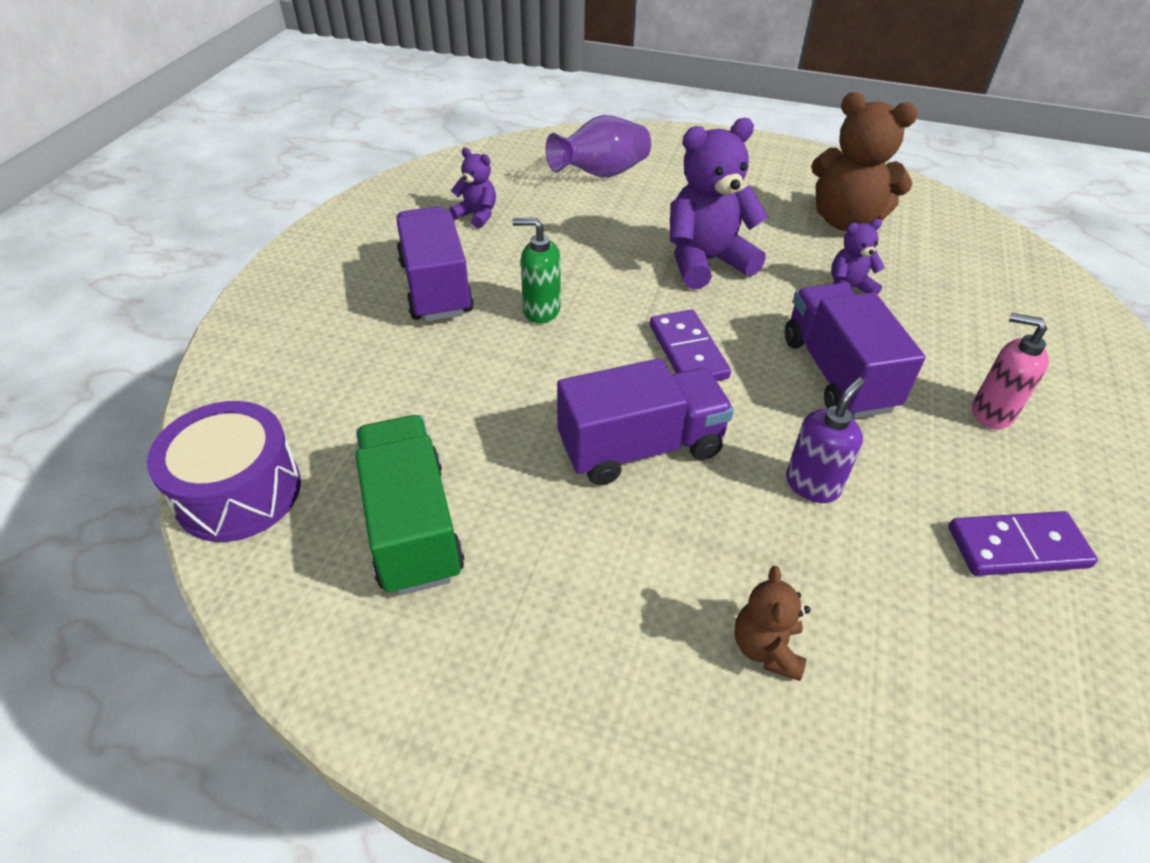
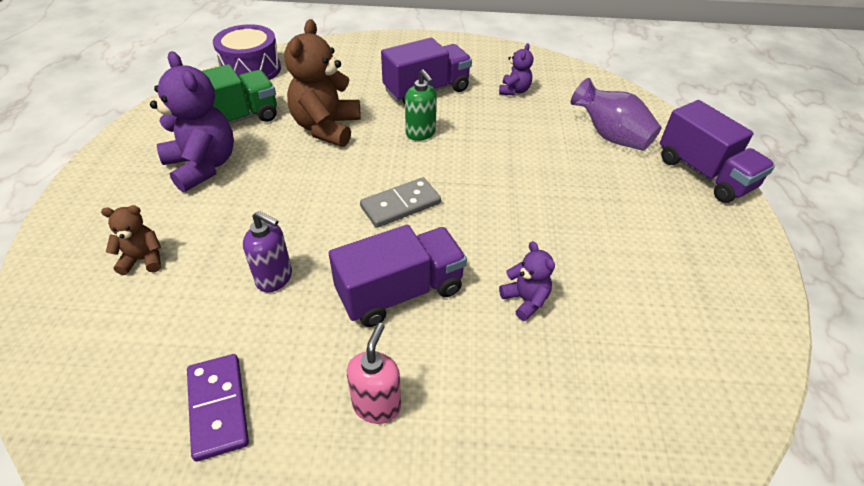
camera: 75 degrees right, 0 degrees up
(541, 310) = (420, 133): green soap dispenser -> green soap dispenser turned 150 degrees clockwise
(640, 447) = (299, 192): purple truck -> purple truck (704, 173)
(688, 351) = (400, 205): purple domino -> grey domino
(706, 262) = (518, 205): purple teddy bear -> purple teddy bear (203, 166)
(845, 221) = (644, 298): brown teddy bear -> brown teddy bear (326, 128)

